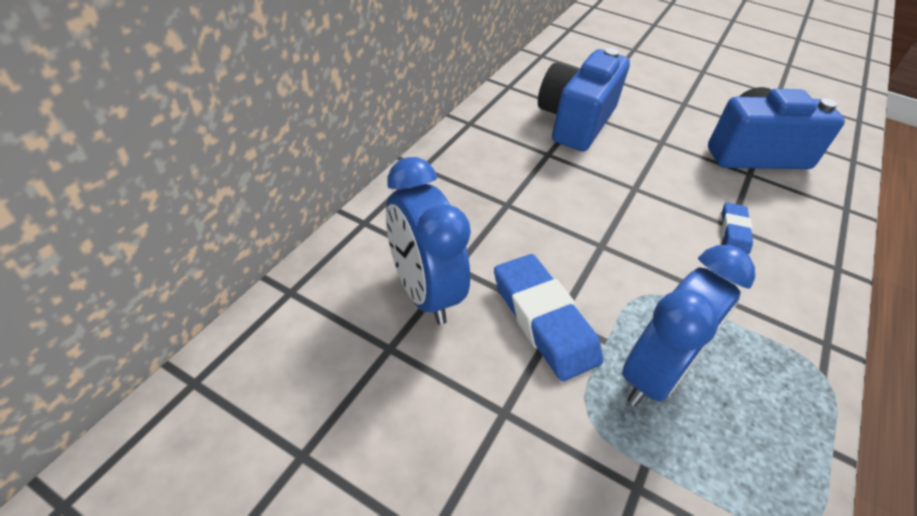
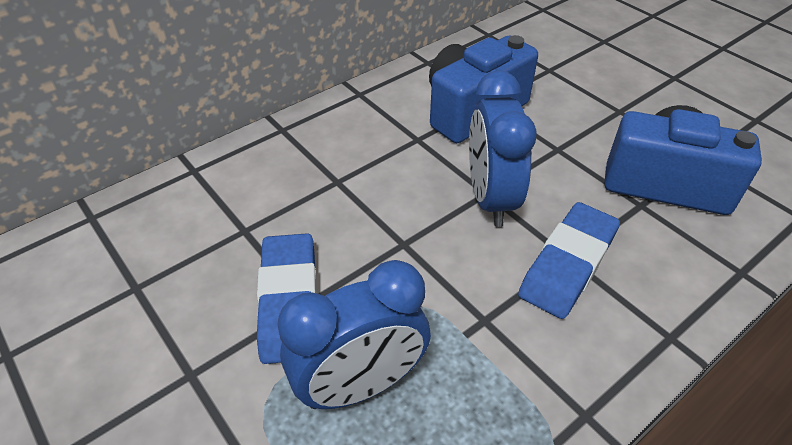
camera: 25 degrees right, 0 degrees up
(424, 292) = (199, 246): blue clock -> blue clock (490, 198)
(734, 231) = (568, 264): blue eraser -> blue eraser, size x1.84

